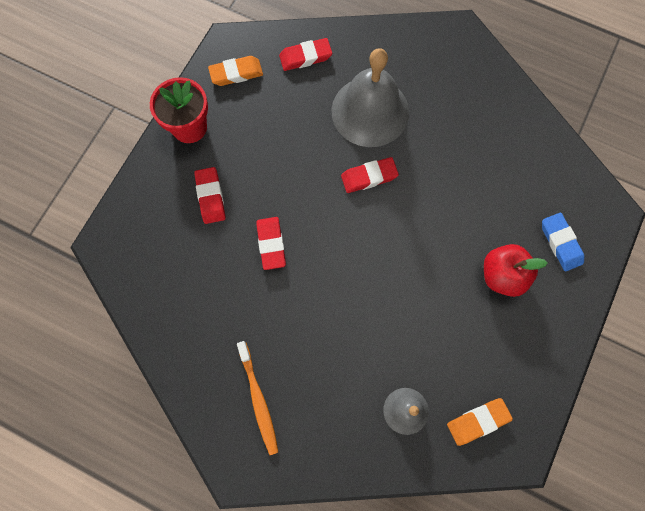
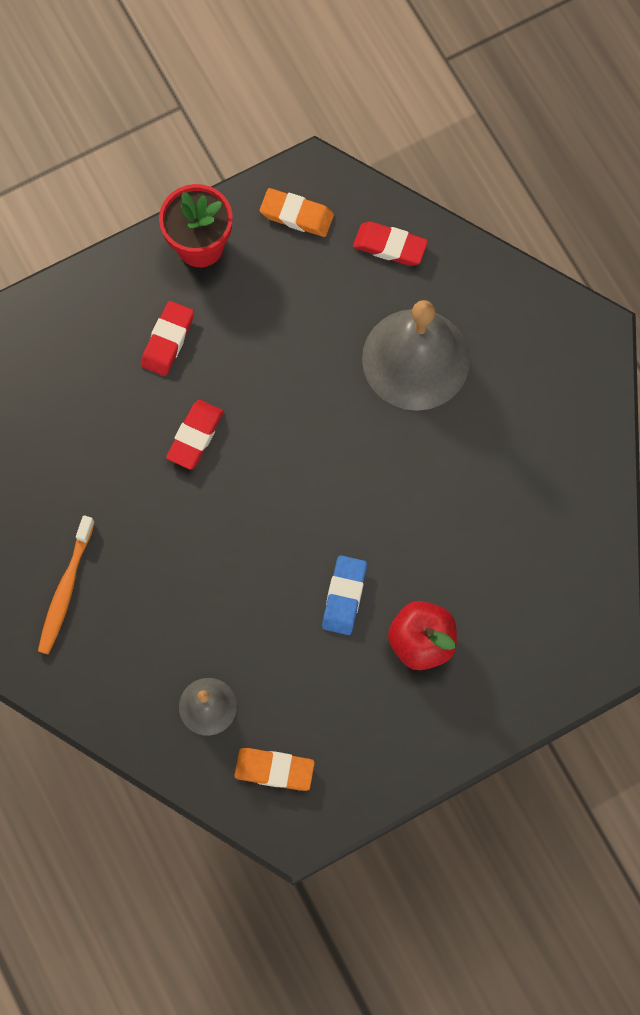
camera: 35 degrees right, 0 degrees up
(369, 177) = (357, 433): red eraser -> none
(560, 243) = (515, 651): blue eraser -> blue eraser (344, 596)

